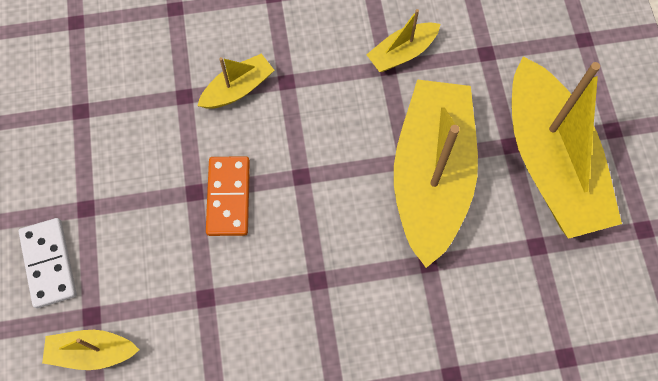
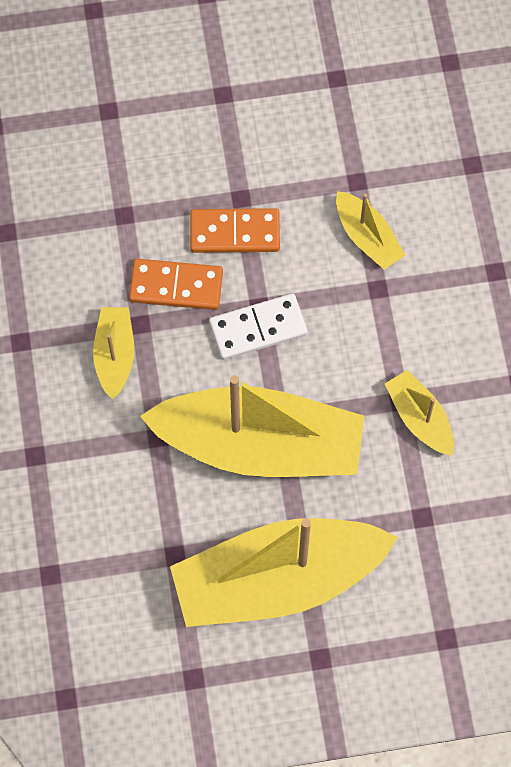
camera: 90 degrees right, 0 degrees up
(49, 263) = (163, 67): white domino -> white domino (258, 329)
(92, 352) = (72, 115): yellow boat -> yellow boat (115, 355)
(280, 248) = (176, 286): none -> orange domino

